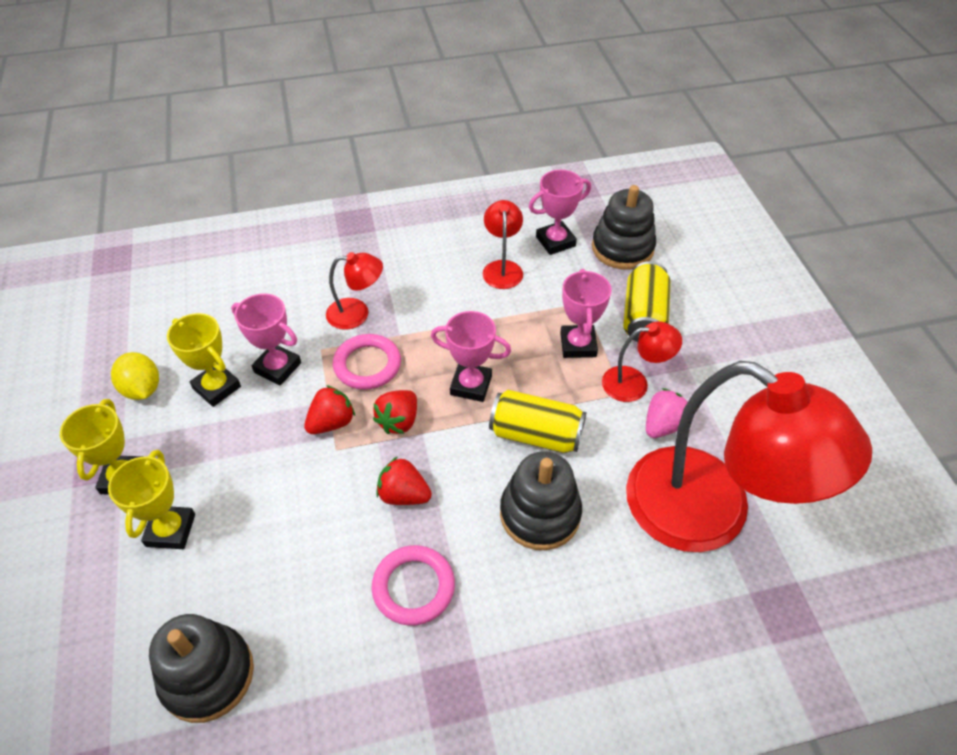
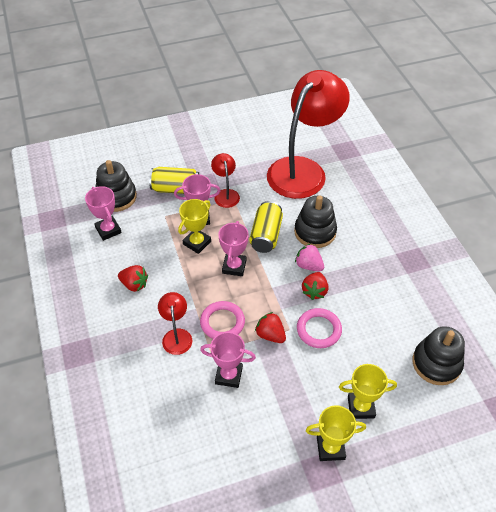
camera: 95 degrees left, 0 degrees up
(142, 389) = (256, 462): yellow lemon -> none
(217, 387) = (249, 410): yellow trophy -> yellow trophy (197, 243)
(277, 367) = (229, 375): pink trophy -> pink trophy turned 75 degrees clockwise
(398, 421) = (265, 300): red strawberry -> red strawberry (134, 284)
(413, 587) = (367, 280): pink ring -> pink ring (319, 330)
(502, 268) = (133, 257): red lamp -> none
(663, 425) = (253, 184): pink strawberry -> pink strawberry (309, 265)

